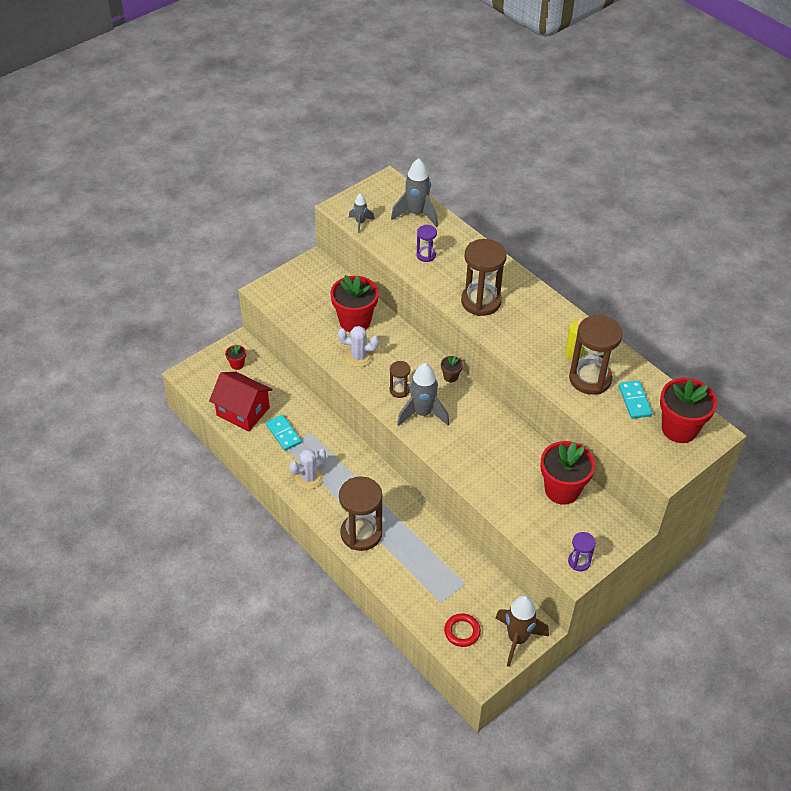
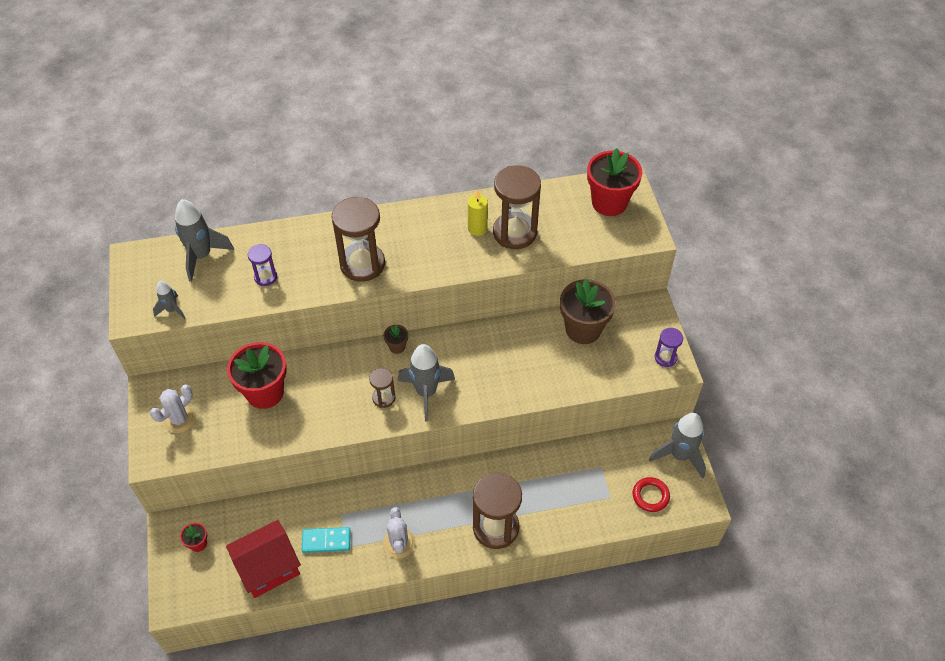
camera: 60 degrees left, 5 degrees up
(358, 357) = (315, 412): white cactus -> white cactus (179, 419)
(517, 639) = (679, 456): brown rocket -> grey rocket
(562, 490) = (583, 329): red flower pot -> brown flower pot
(634, 401) = (560, 215): turquoise domino -> none

